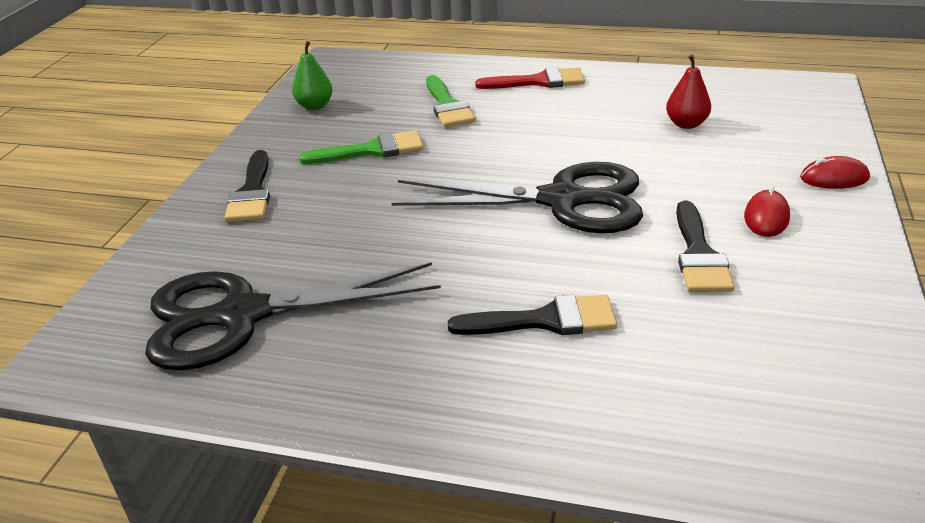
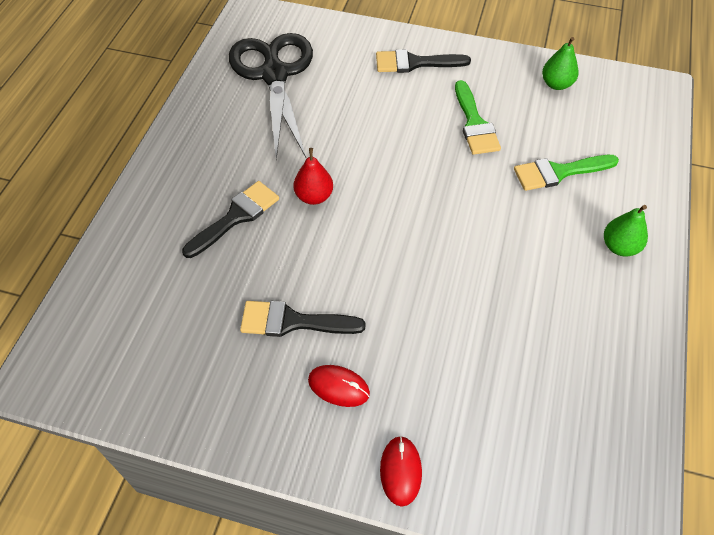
camera: 90 degrees right, 20 degrees up
(539, 81) = (619, 247): red brush -> green pear
(545, 320) = (236, 217): black brush -> black brush turned 135 degrees counterclockwise
(562, 200) = (383, 241): black scissors -> none
(686, 124) = (521, 363): red pear -> red pear (314, 196)

